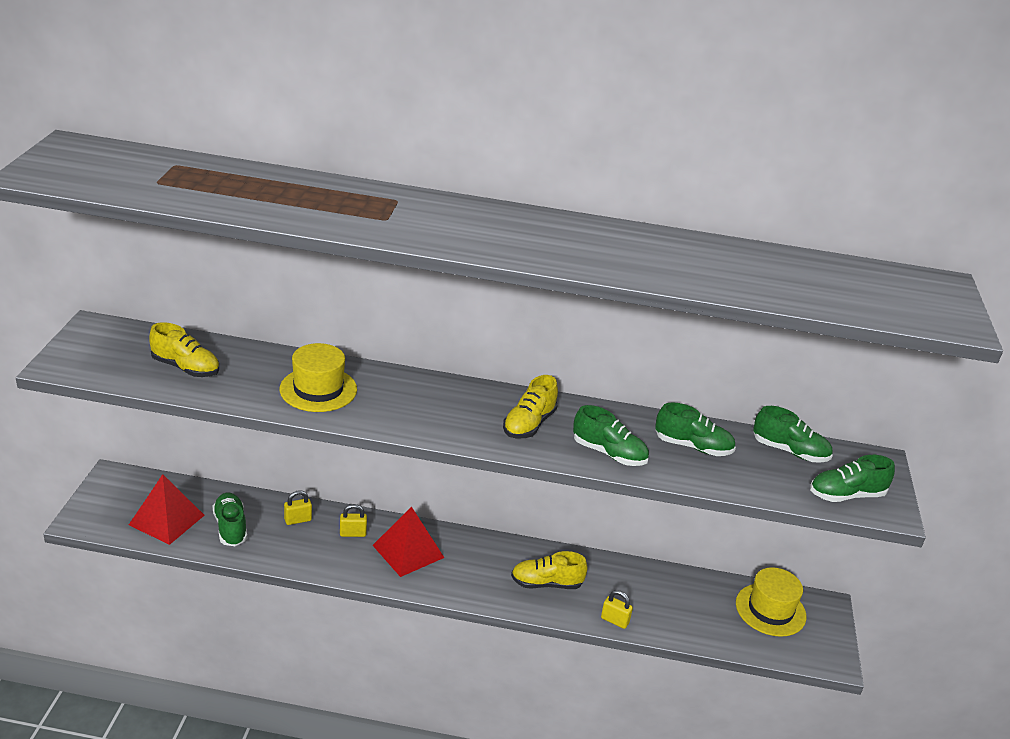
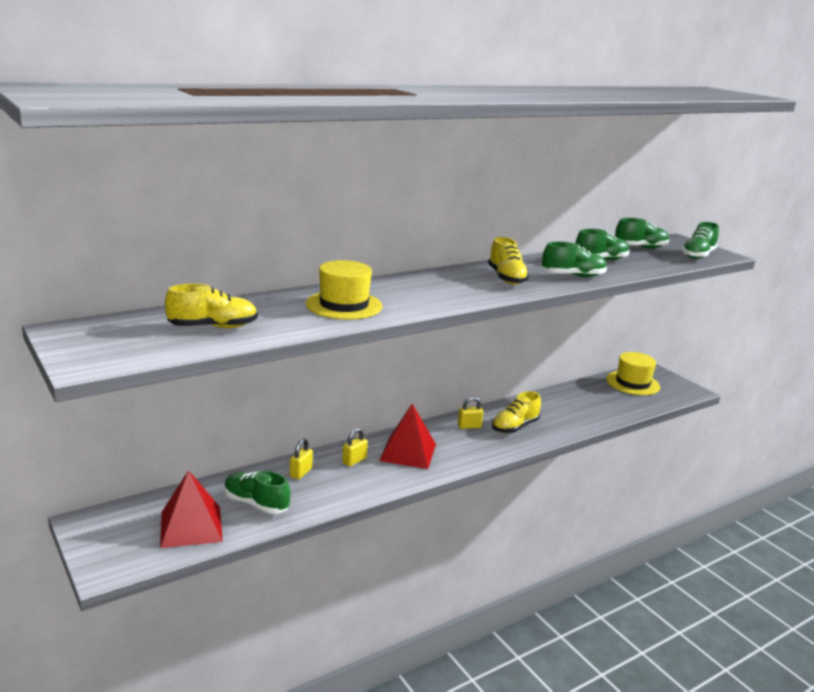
camera: 40 degrees left, 10 degrees down
(614, 620) = (578, 426): yellow padlock -> yellow padlock (469, 426)

